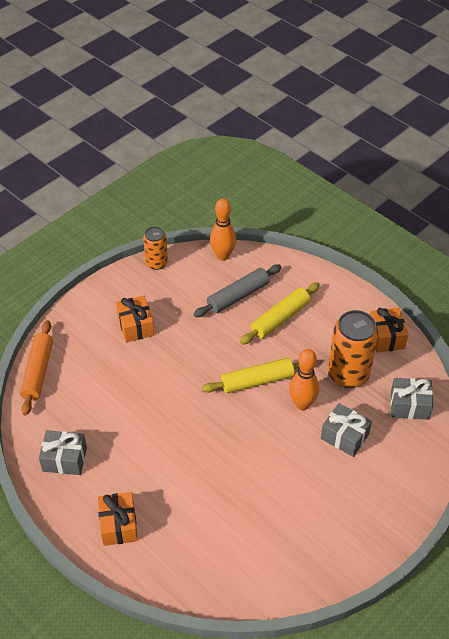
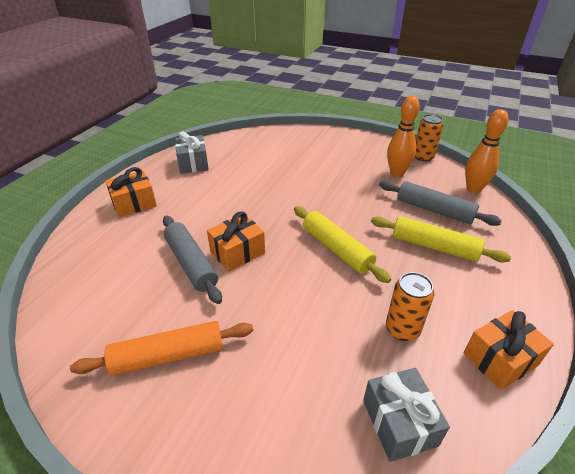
camera: 70 degrees right, 10 degrees down
(38, 371) = (269, 134): orange rolling pin -> orange rolling pin (168, 355)
(136, 326) = (346, 163): orange gift -> orange gift (237, 252)
(232, 487) = (191, 263): none -> grey rolling pin
(302, 404) = (327, 294): orange bowling pin -> orange bowling pin (397, 173)
(344, 436) = (301, 349): grey gift -> none
(348, 374) = (402, 329): orange can -> orange can, size x0.59

